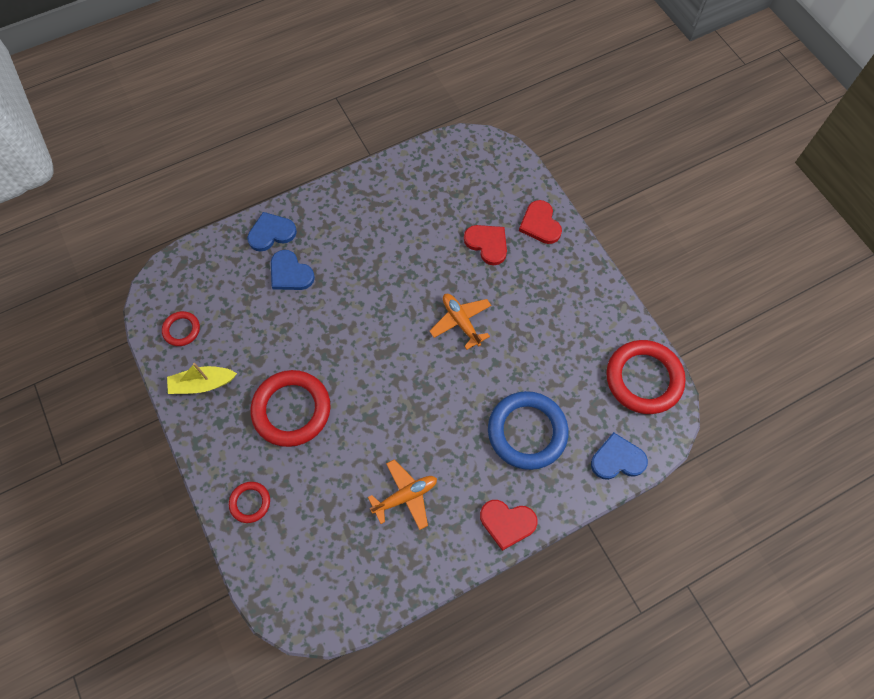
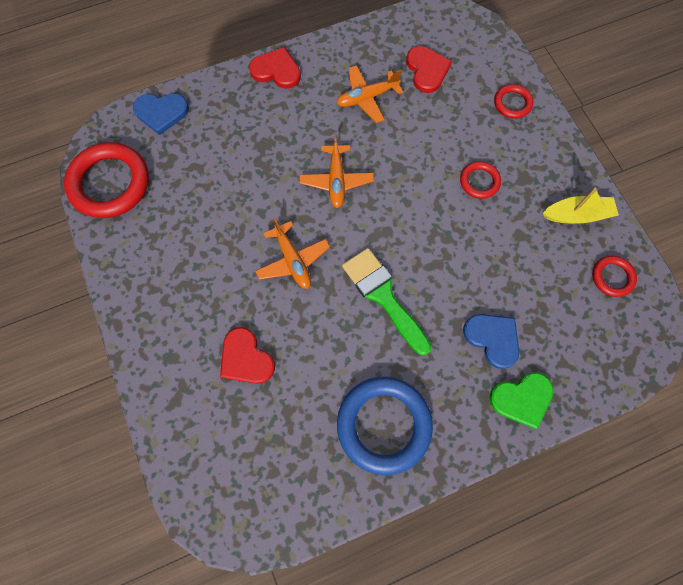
camera: 175 degrees left, 5 degrees up
(271, 233) = (522, 399): blue heart -> green heart
(291, 410) = (479, 181): red ring -> red ring, size x0.50
(380, 299) = (383, 296): none -> green brush
(429, 399) = (336, 180): none -> orange plane
(527, 432) = (242, 143): blue ring -> blue ring (384, 425)
(540, 224) = (173, 382): red heart -> red heart (427, 70)

